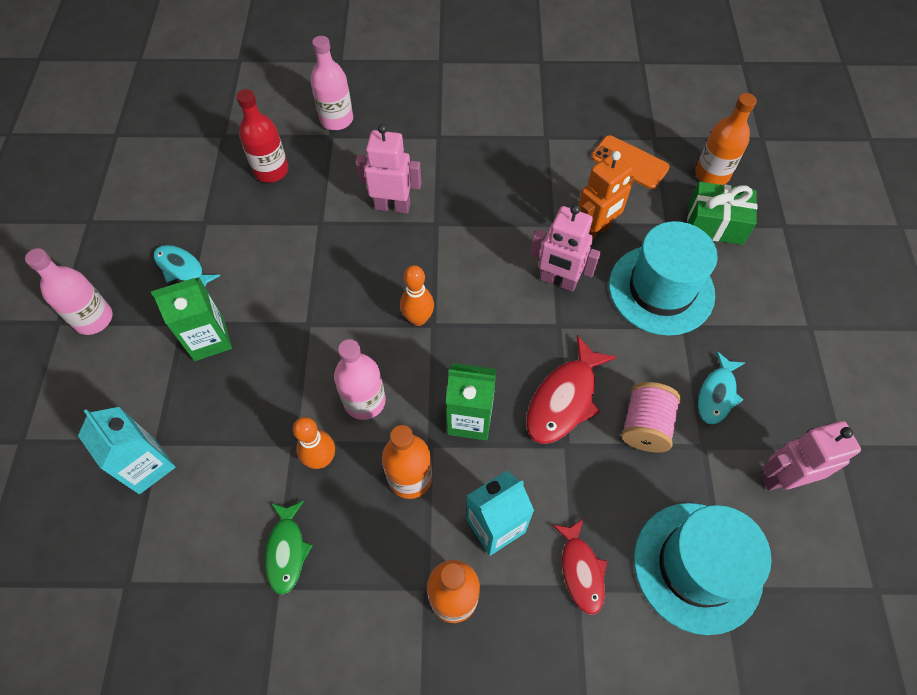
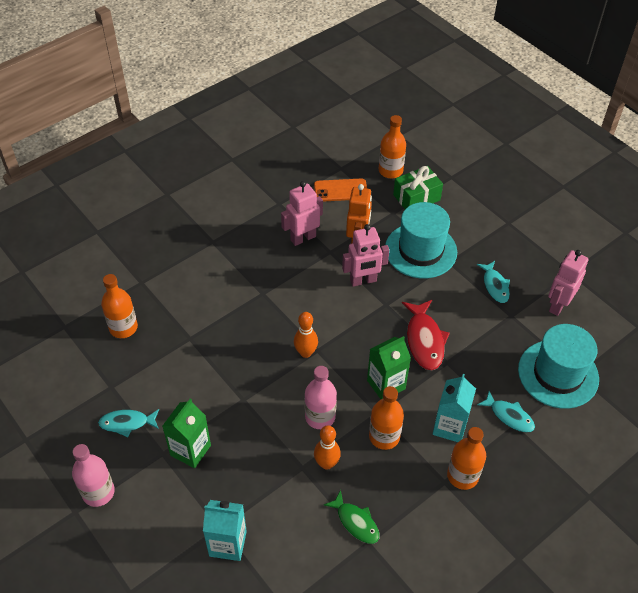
camera: 40 degrees left, 10 degrees down
(271, 170) = (123, 328): red bottle -> orange bottle
(336, 119) = (134, 270): pink bottle -> none
(392, 206) = (226, 300): pink robot -> pink robot (303, 238)
(581, 570) = (509, 416): red fish -> turquoise fish
(645, 426) = (475, 325): pink spool -> none

